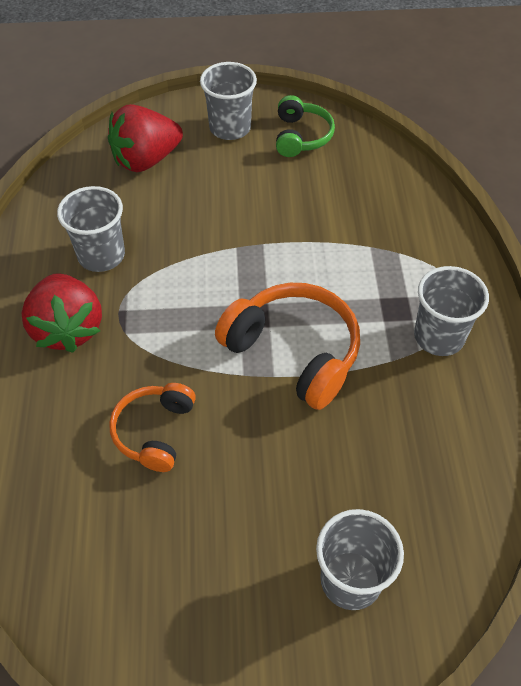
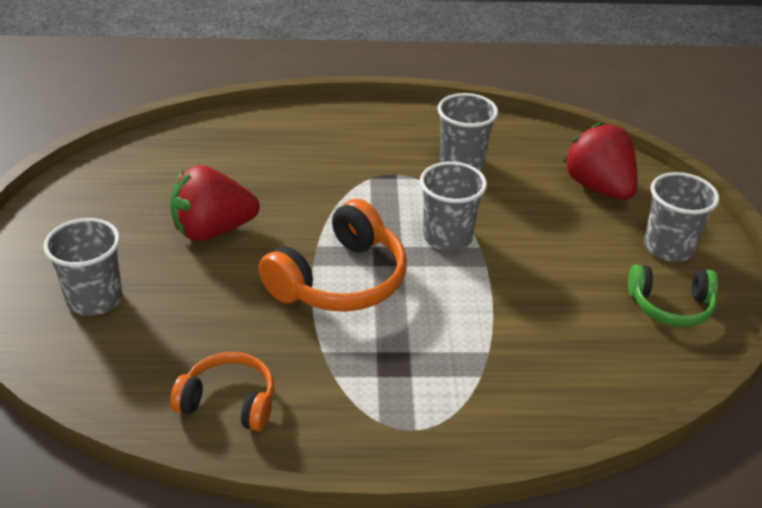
camera: 90 degrees right, 15 degrees down
(68, 329) = (376, 148): red strawberry -> red strawberry (213, 230)
(154, 431) = (264, 194): orange headphones -> orange headphones (229, 402)
(439, 337) = (351, 396): grey cup -> grey cup (447, 237)

